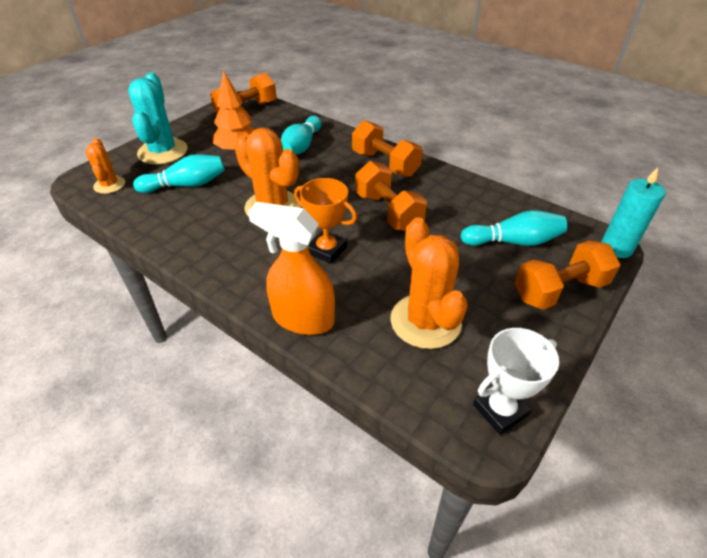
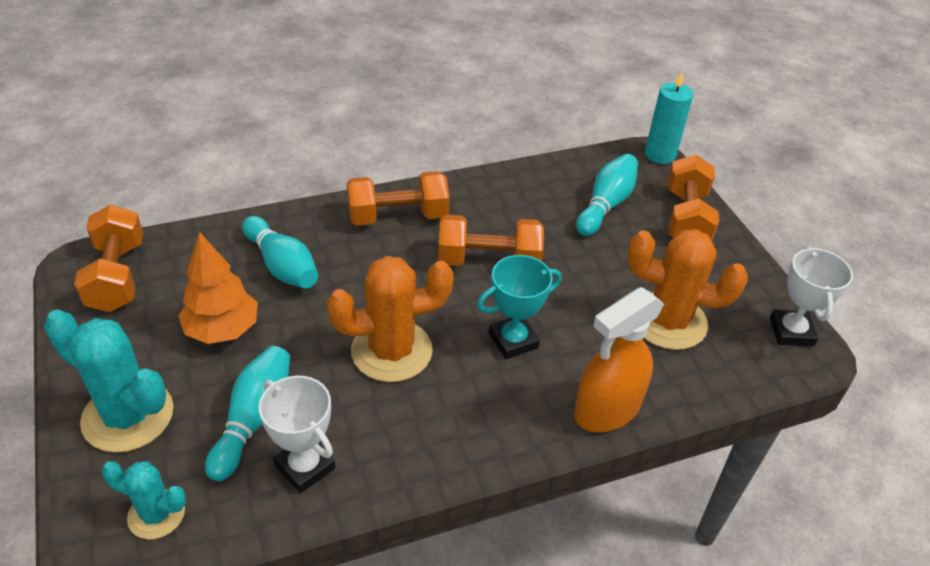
camera: 60 degrees left, 0 degrees up
(109, 185) = (156, 514): orange cactus -> turquoise cactus
(165, 214) = (305, 467): none -> white trophy
(327, 250) = (513, 340): orange trophy -> turquoise trophy

